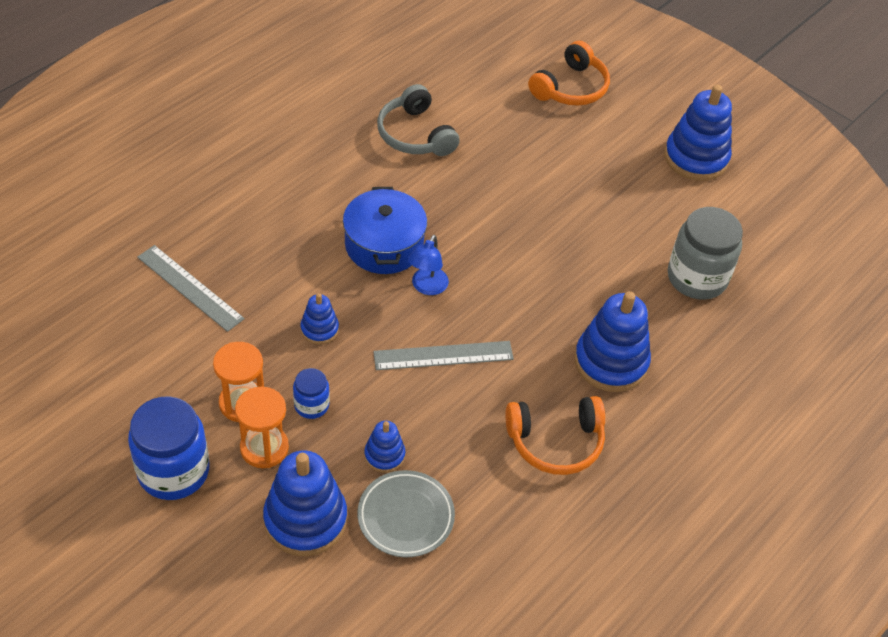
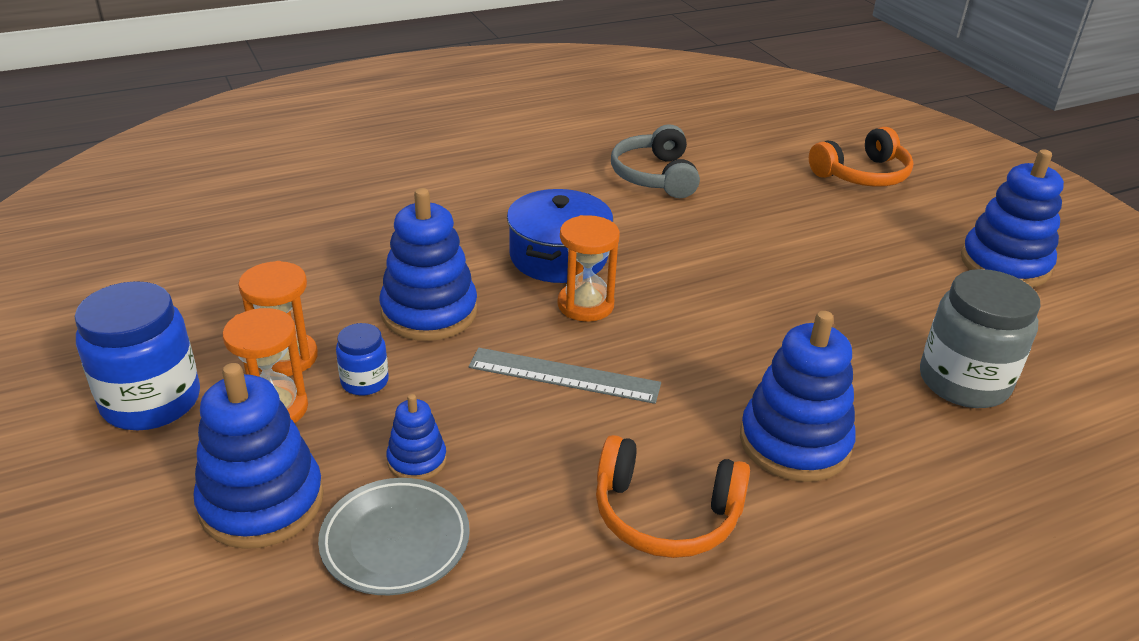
camera: 25 degrees right, 15 degrees down
(190, 287) = (315, 242): grey ruler -> none
(319, 329) = (429, 312): blue stacking toy -> blue stacking toy, size x1.95
(427, 287) = (585, 305): blue lamp -> orange hourglass

